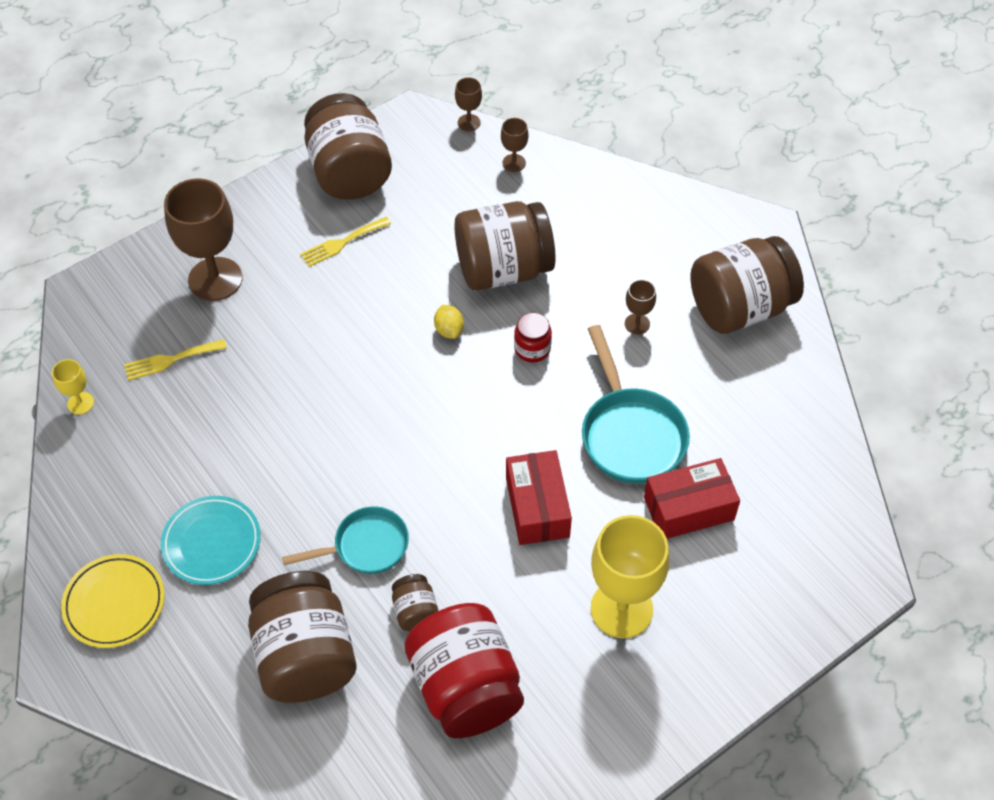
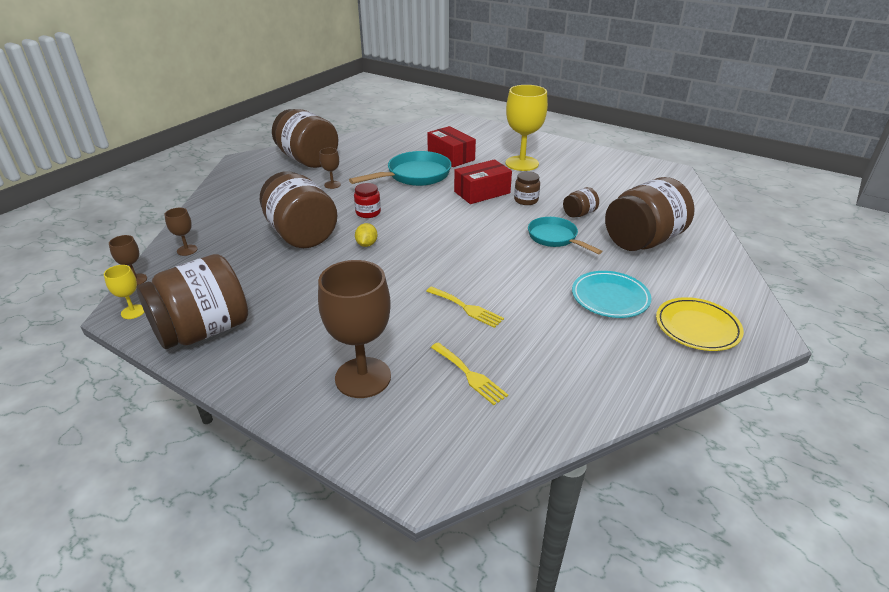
camera: 110 degrees left, 20 degrees down
(80, 403) = (553, 420): yellow goblet -> yellow goblet (133, 312)
(342, 243) = (294, 313): yellow fork -> yellow fork (466, 308)
(449, 330) = (366, 244): yellow lemon -> yellow lemon turned 45 degrees counterclockwise
(465, 687) = (605, 192): red jar -> none
(487, 557) = (526, 200): none -> brown jar

